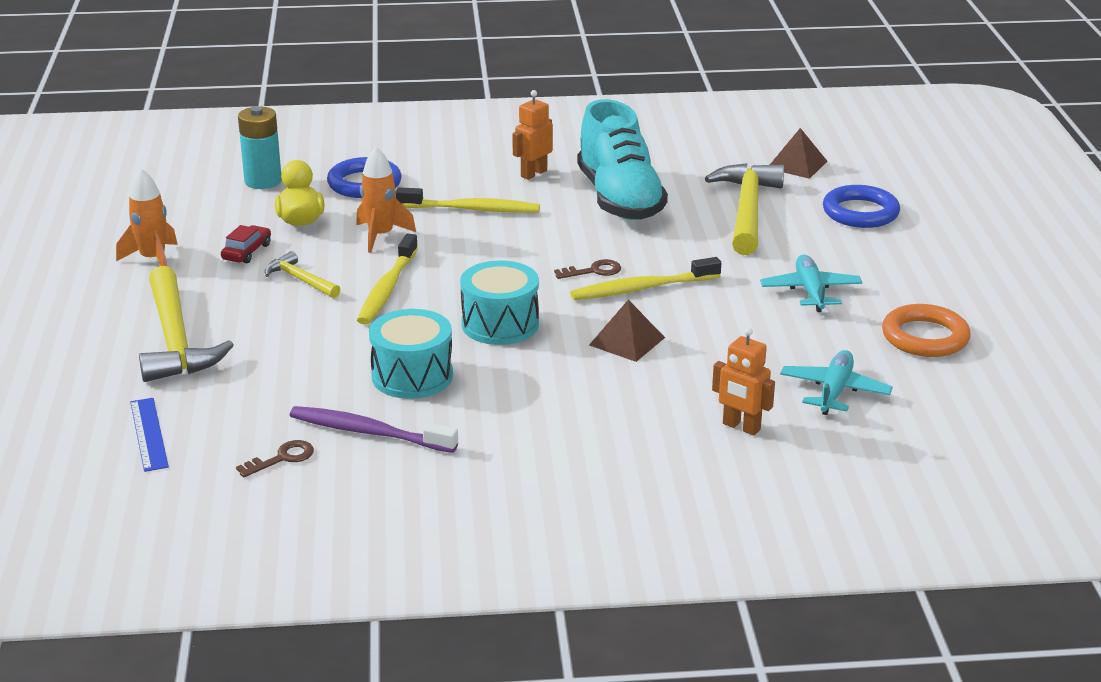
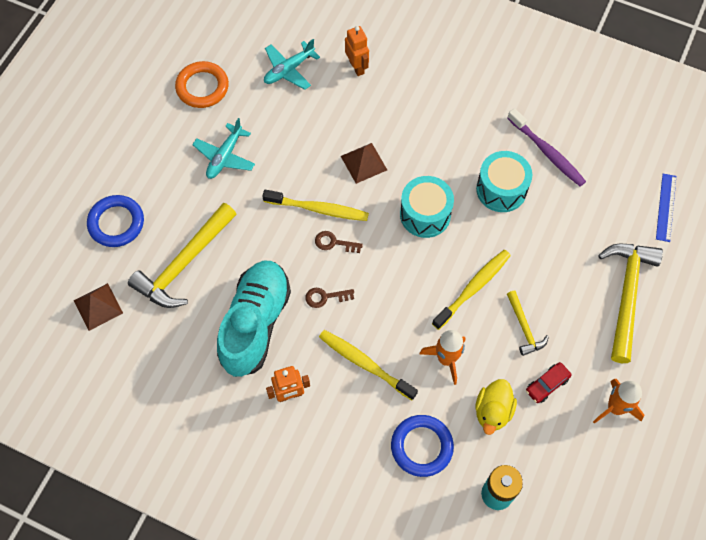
camera: 150 degrees left, 35 degrees up
(282, 458) = (600, 153): brown key -> brown key (325, 297)

